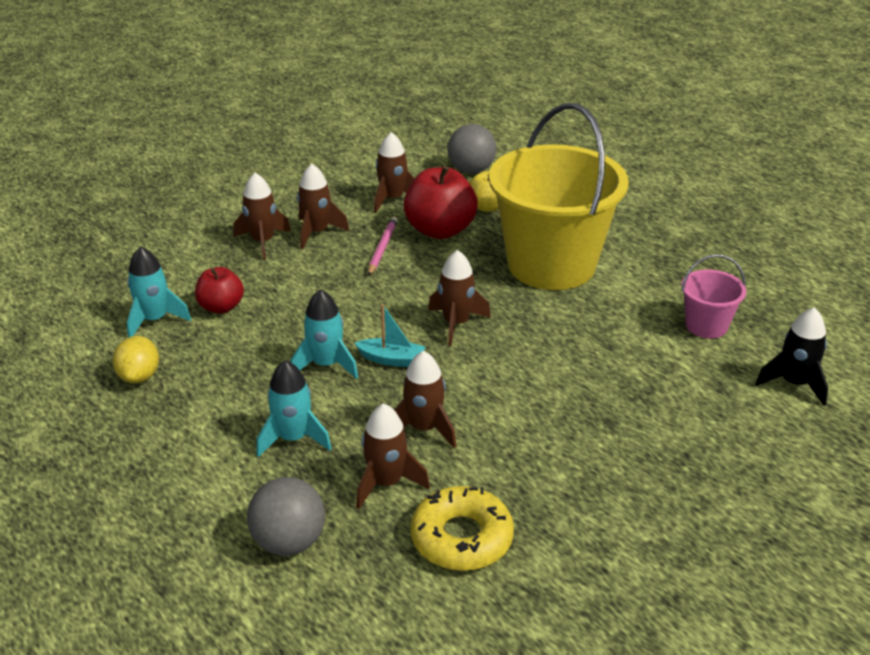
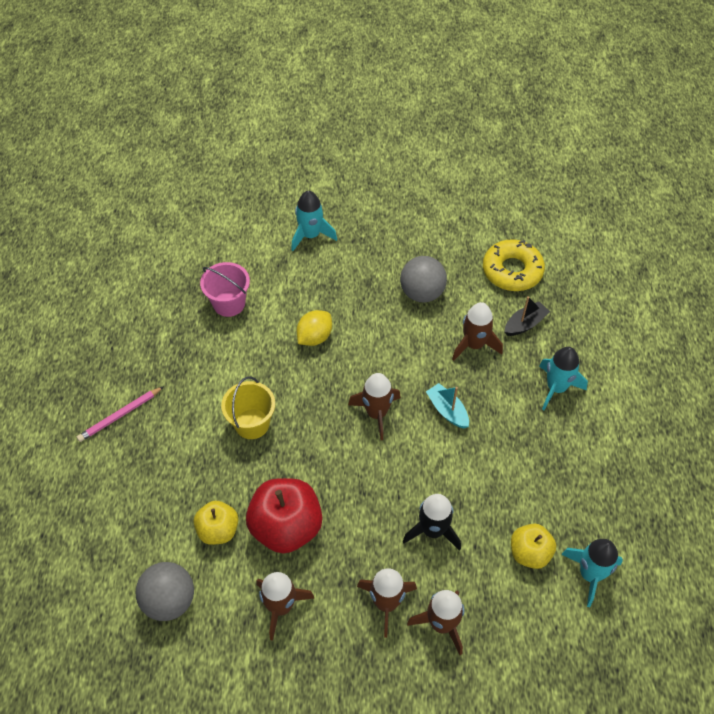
camera: 140 degrees left, 20 degrees up
(139, 376) = (629, 513): yellow lemon -> yellow lemon (314, 337)
(221, 307) = (529, 553): red apple -> yellow apple
(289, 542) = (602, 322): grey ball -> grey ball (422, 293)
(326, 365) = (493, 435): turquoise rocket -> turquoise rocket (310, 235)
(382, 248) = (352, 538): pink pencil -> pink pencil (120, 415)
(386, 483) = (525, 324): brown rocket -> black boat
(551, 265) = (252, 424): yellow bucket -> yellow bucket, size x0.44
(794, 383) = (242, 238): black rocket -> black rocket (433, 530)

